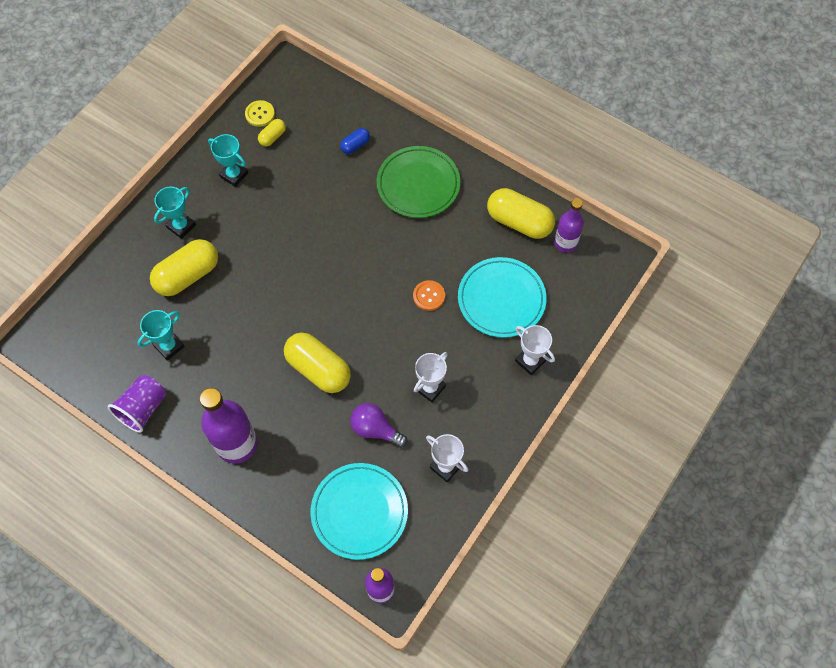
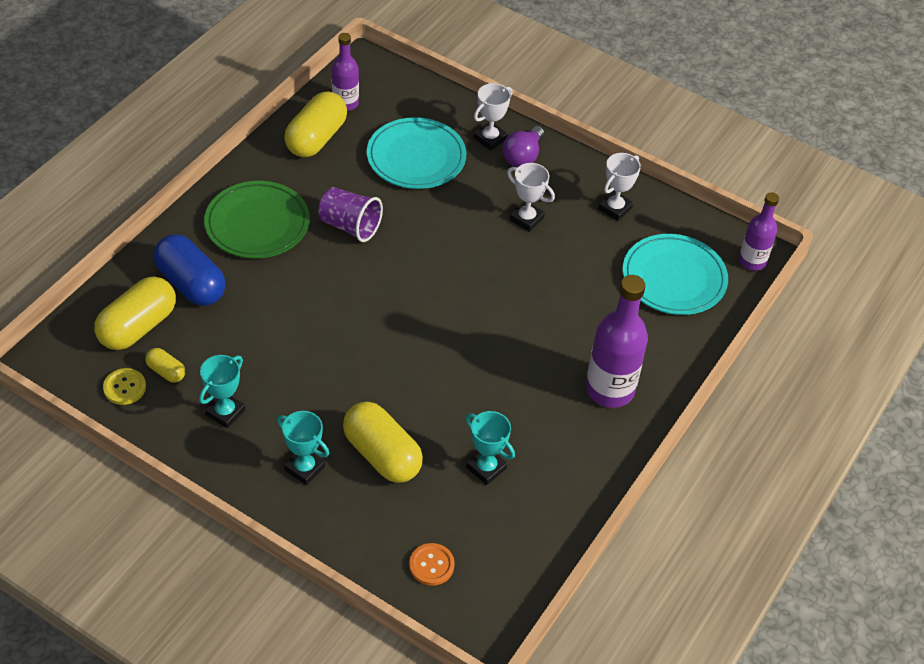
camera: 95 degrees left, 15 degrees down
(143, 408) = (573, 489): purple cup -> purple cup (350, 226)
(318, 369) = (509, 316): yellow capsule -> yellow capsule (138, 327)
(355, 145) = (191, 284): blue capsule -> blue capsule, size x2.04
(375, 429) = (579, 265): purple light bulb -> purple light bulb (523, 156)
(429, 296) = (412, 217): orange button -> orange button (431, 565)

